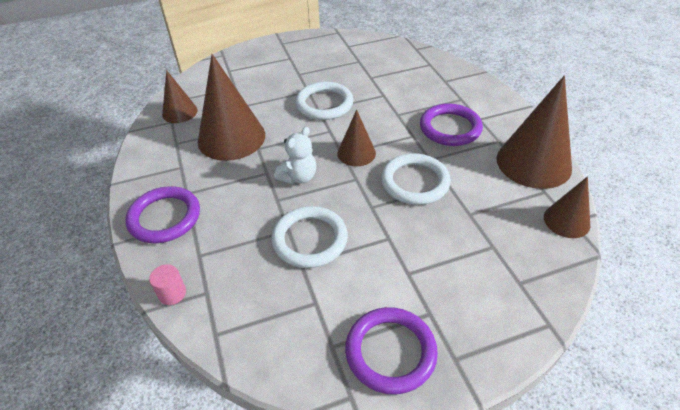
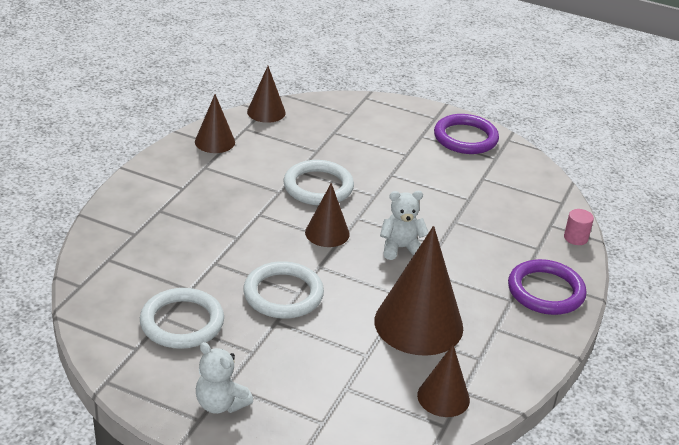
camera: 140 degrees left, 10 degrees down
(281, 51) = (220, 404): none -> white teddy bear
(310, 239) = (446, 206): white ring -> white ring (182, 322)
(450, 128) = (219, 198): purple ring -> none
(533, 163) = (215, 142): brown cone -> brown cone, size x0.55

